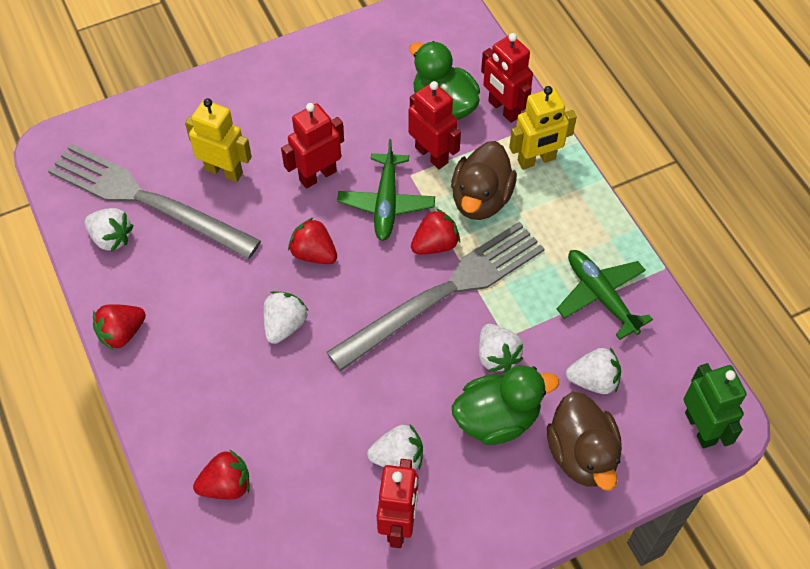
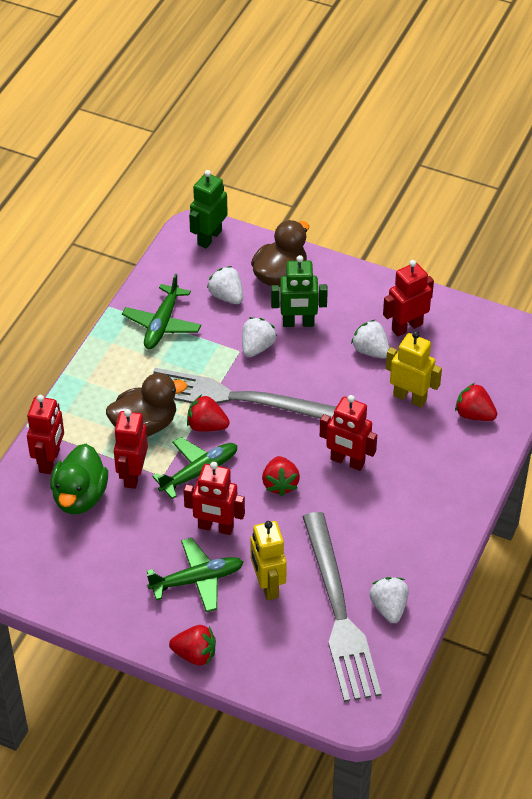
camera: 130 degrees left, 10 degrees down
(122, 333) = (446, 541): red strawberry -> red strawberry (195, 654)
(280, 129) = (197, 580): none -> green plane
(285, 325) = (347, 461): white strawberry -> red robot
(497, 419) = (298, 323): green duck -> green robot
(536, 160) = (81, 416): yellow robot -> yellow robot (410, 397)

